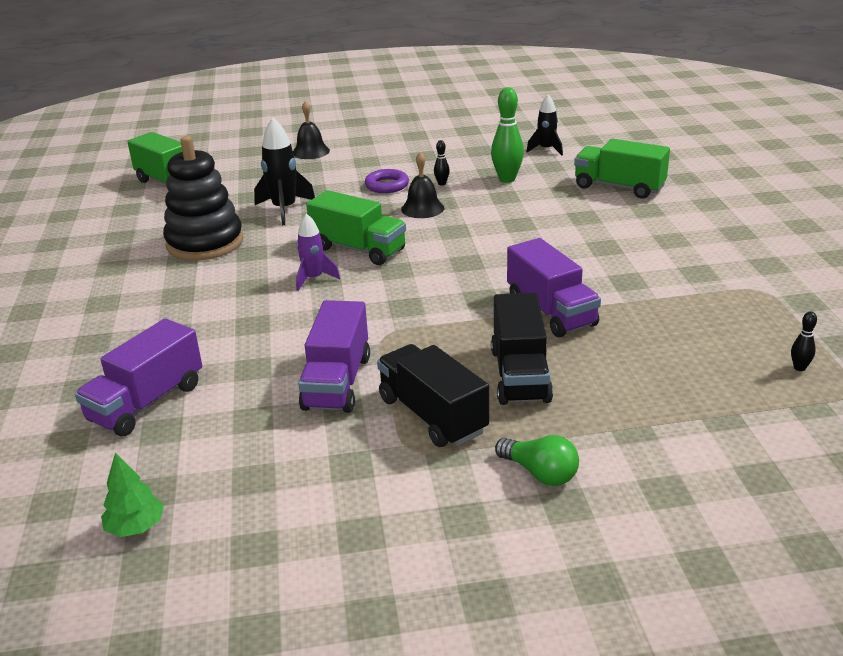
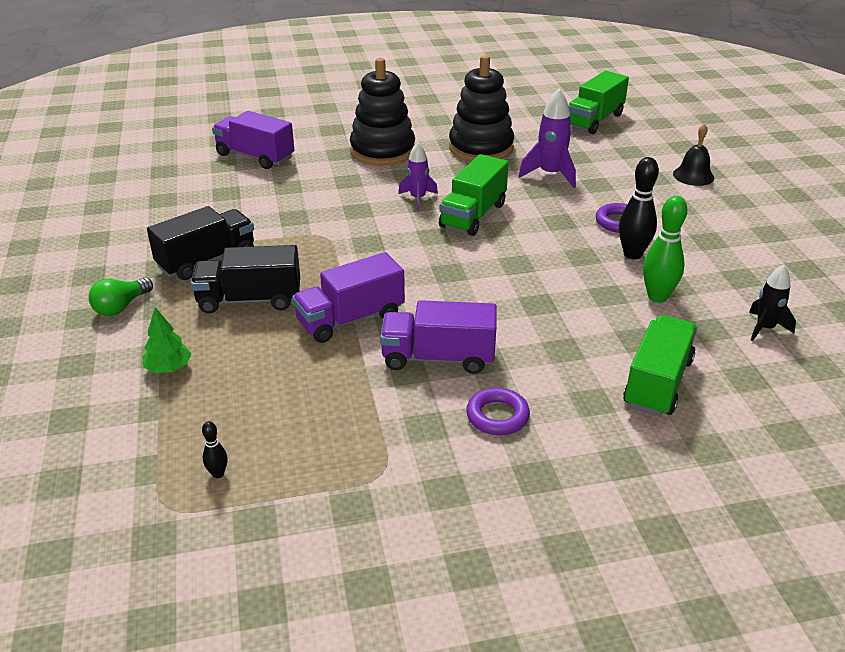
camera: 85 degrees right, 5 degrees up
(136, 527) = (133, 170): green tree -> green tree (169, 368)
(181, 303) = (382, 151): none -> black stacking toy
(284, 209) = (550, 175): black rocket -> purple rocket
(337, 382) = (260, 220): purple truck -> purple truck (438, 358)
(422, 208) = (566, 244): black bell -> none
(442, 183) = (632, 254): black bowling pin -> black bowling pin, size x2.06
(676, 244) = (497, 416): none -> purple ring

